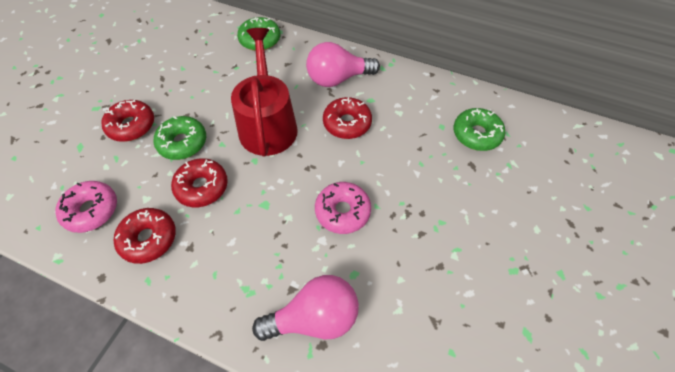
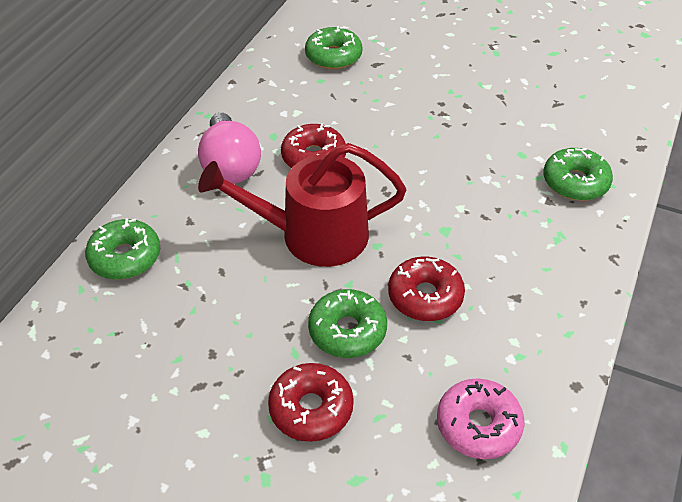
camera: 90 degrees left, 10 degrees down
(148, 239) = (512, 343): red donut -> none
(314, 318) = (575, 182): pink light bulb -> green donut
(342, 211) = (447, 162): pink donut -> none

